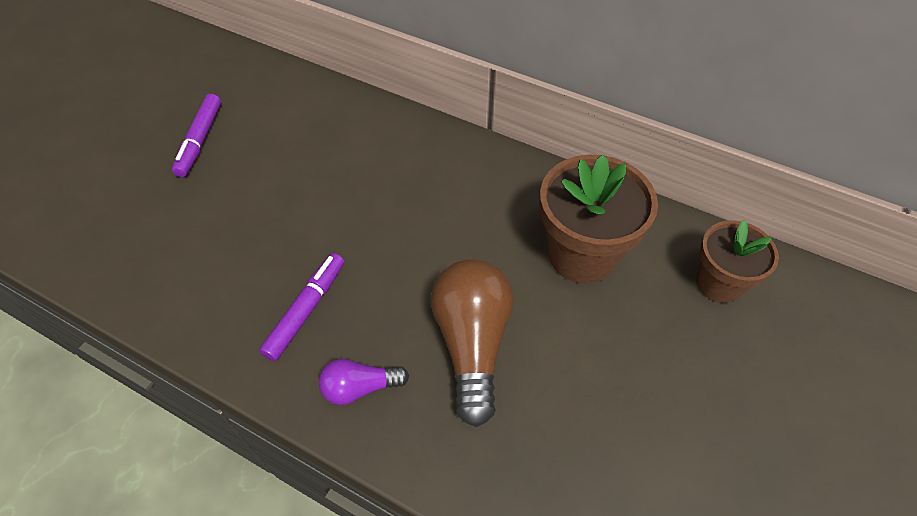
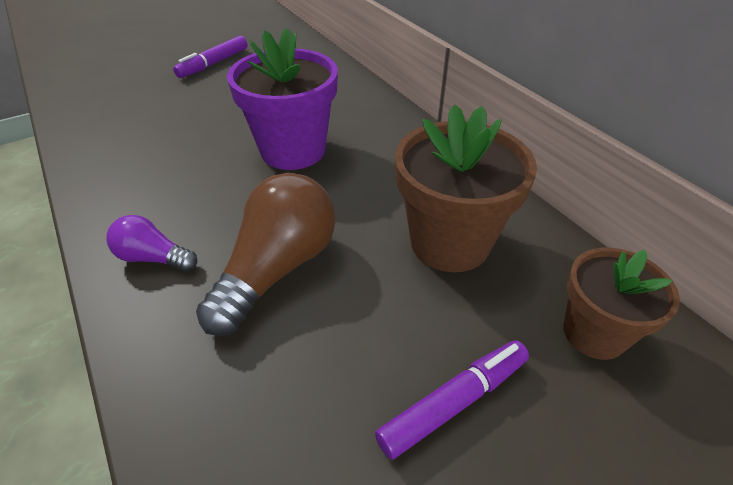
camera: 30 degrees right, 10 degrees down
(306, 310) = (173, 186): purple marker -> purple marker (454, 402)
(384, 219) = (293, 150): none -> purple flower pot

